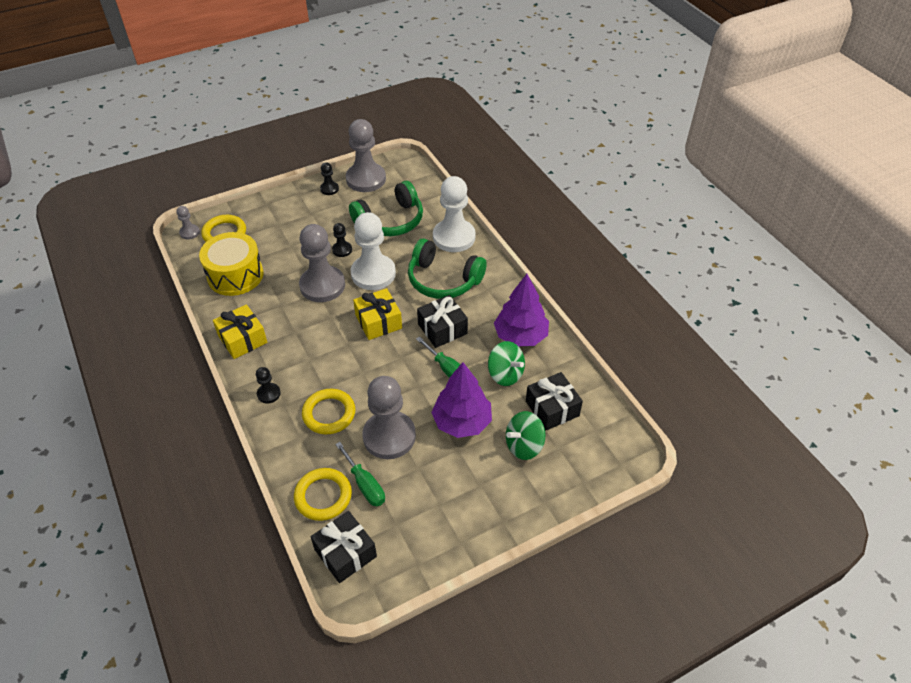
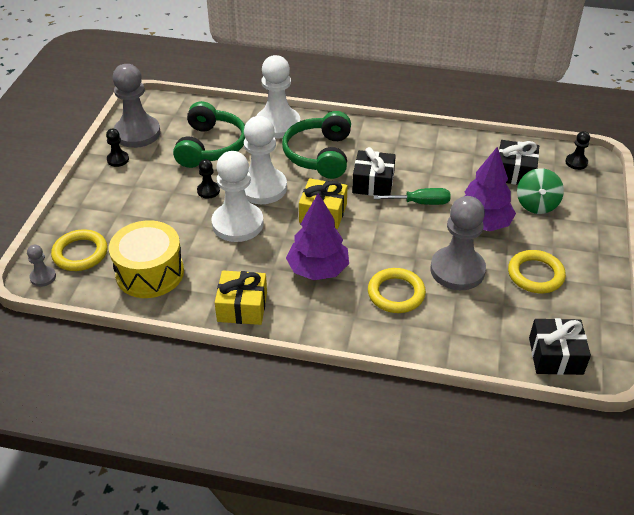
camera: 50 degrees left, 5 degrees down
(268, 394) = (331, 321): black pawn -> black pawn (576, 162)
(322, 285) = (237, 224): grey pawn -> white pawn
(323, 496) = (484, 341): yellow ring -> yellow ring (535, 275)
(365, 485) = (495, 309): green screwdriver -> none
(443, 280) = (319, 155): green headphones -> green headphones turned 120 degrees clockwise
(505, 374) = (457, 177): green spinning top -> none
(520, 336) = (427, 149): purple tree -> purple tree (318, 270)

